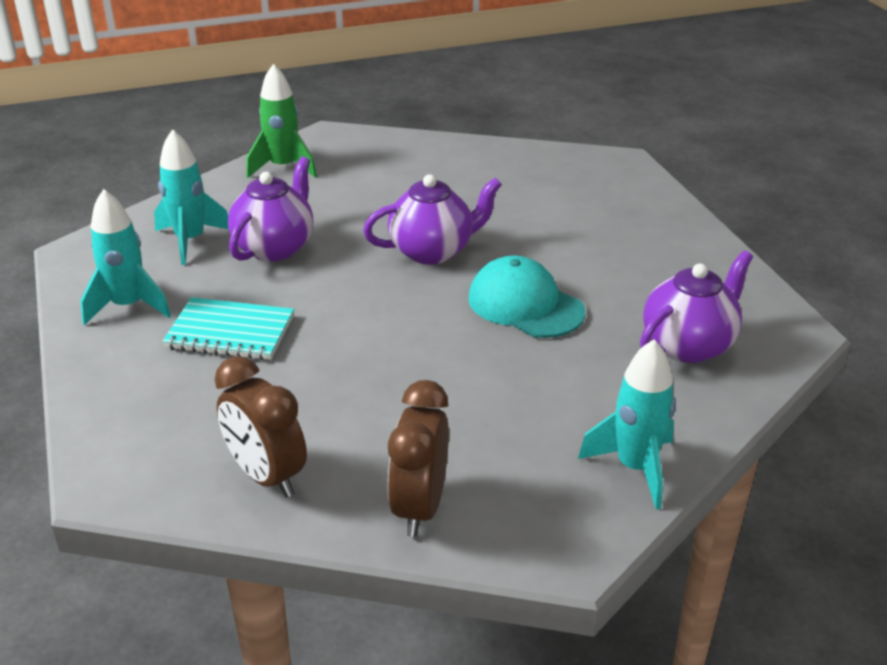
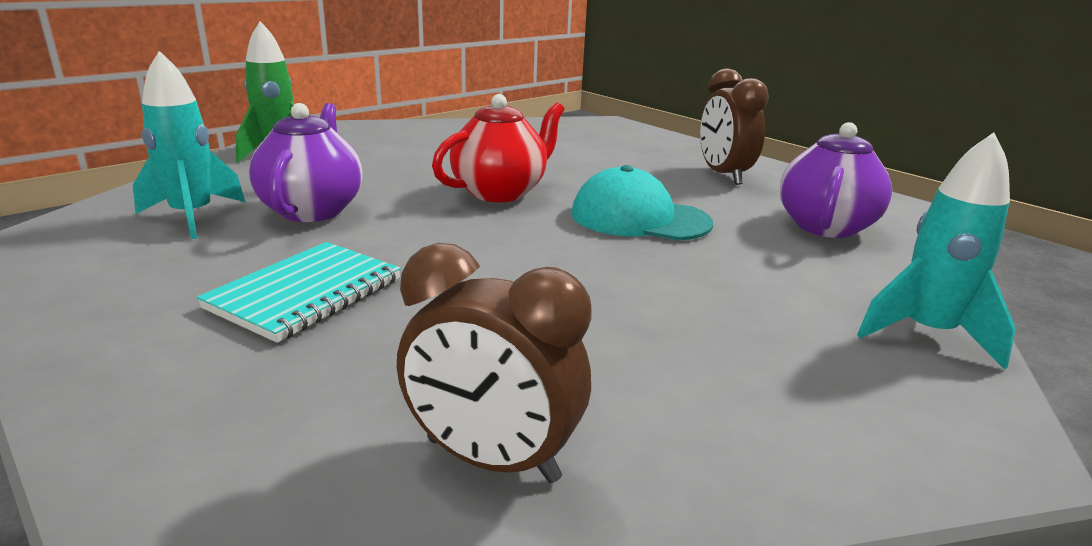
camera: 25 degrees left, 10 degrees down
(128, 306) = (126, 290): turquoise rocket -> none
(230, 332) = (305, 293): turquoise notebook -> turquoise notebook turned 45 degrees counterclockwise
(420, 507) = (753, 442): brown clock -> brown clock (723, 175)
(432, 251) = (500, 192): purple teapot -> red teapot

